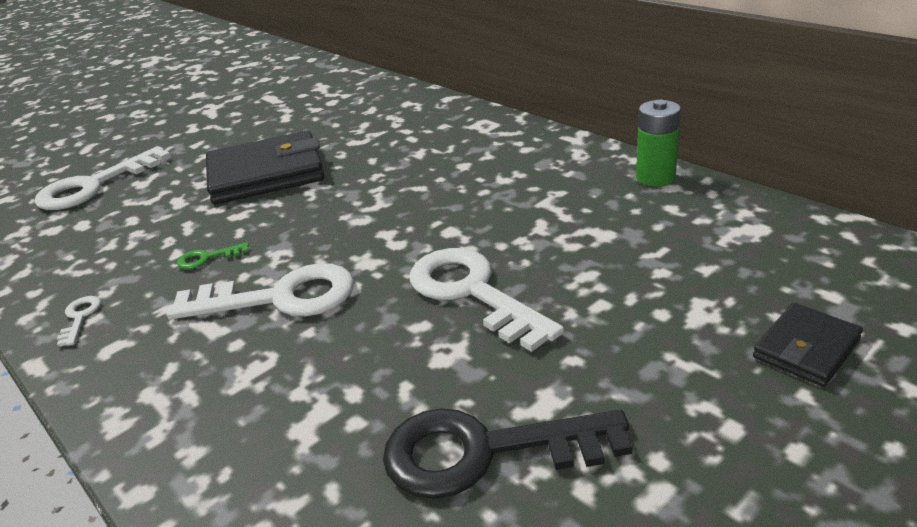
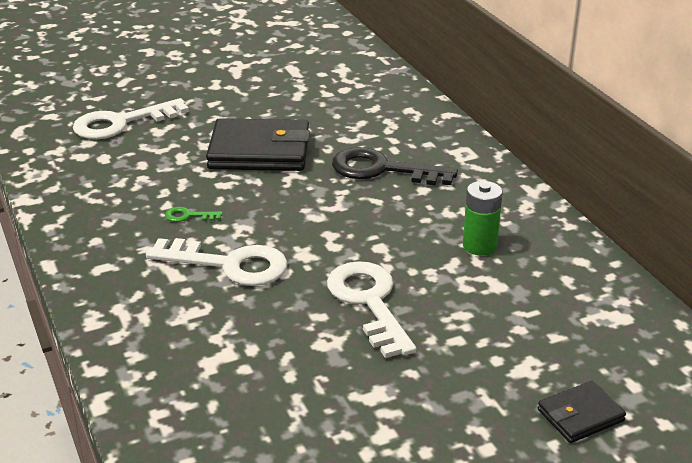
camera: 15 degrees right, 0 degrees up
(80, 317) = (86, 238): white key -> none
(485, 451) = (318, 412): black key -> black key (382, 169)
(655, 177) = (574, 248): green battery -> green battery (479, 246)

